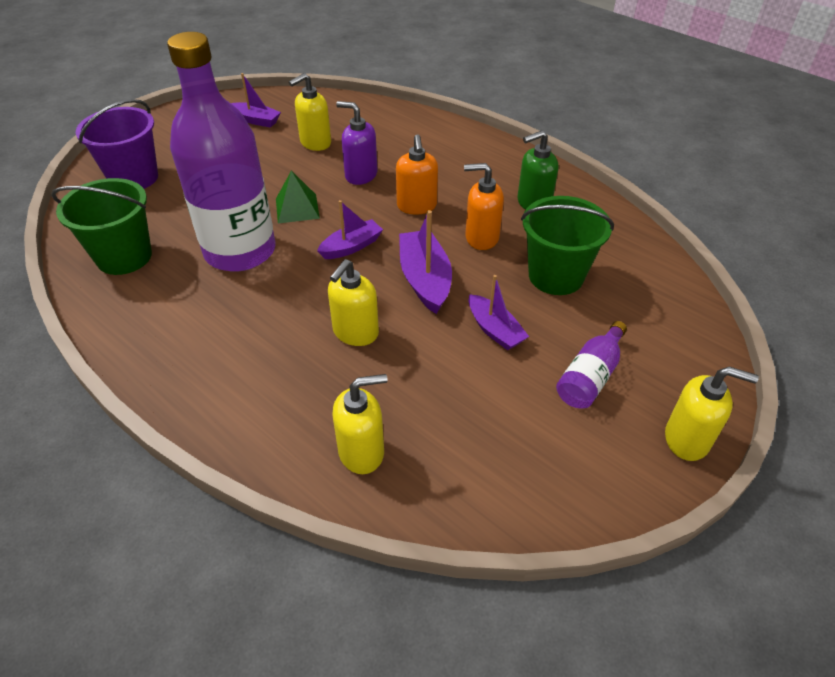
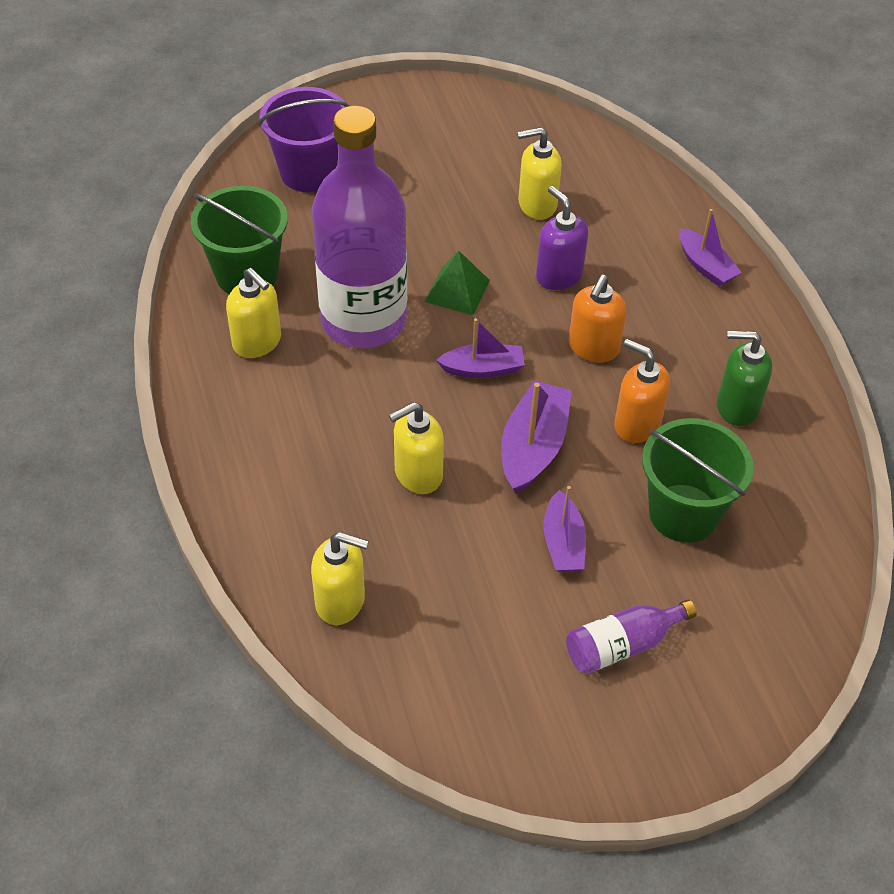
camera: 30 degrees right, 5 degrees up
(256, 120) = (489, 141): purple boat -> purple boat (705, 266)
(687, 439) = (667, 761): yellow soap dispenser -> yellow soap dispenser (257, 342)

